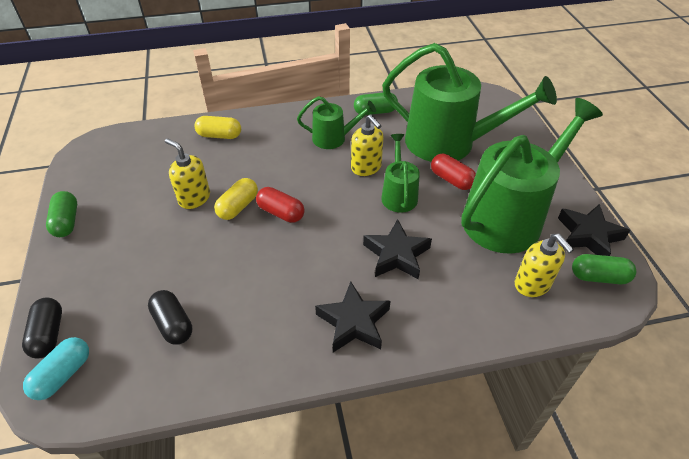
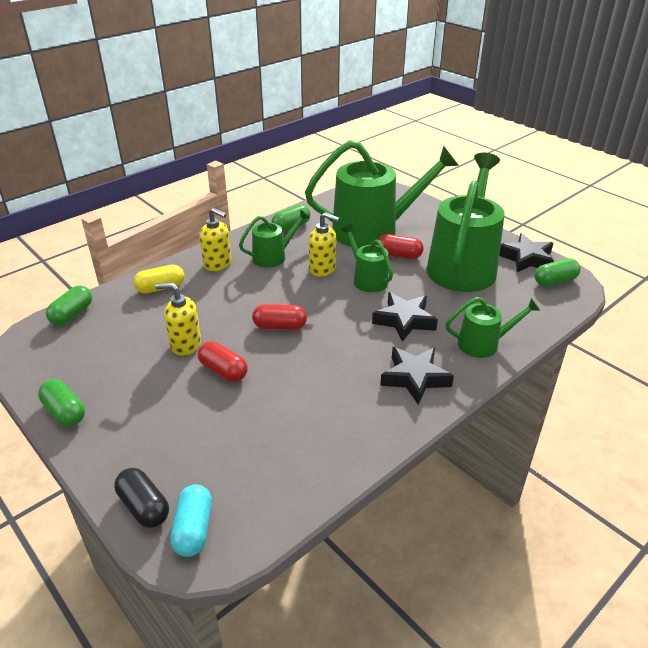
camera: 30 degrees left, 10 degrees down
(139, 135) = (72, 314): none -> green capsule
(173, 324) = (263, 444): black capsule -> none
(201, 237) = (223, 371): none -> red capsule
(238, 206) = (235, 336): yellow capsule -> none
(453, 317) = (483, 344): none -> green watering can
(532, 284) = (517, 302): yellow soap dispenser -> yellow soap dispenser (218, 264)

